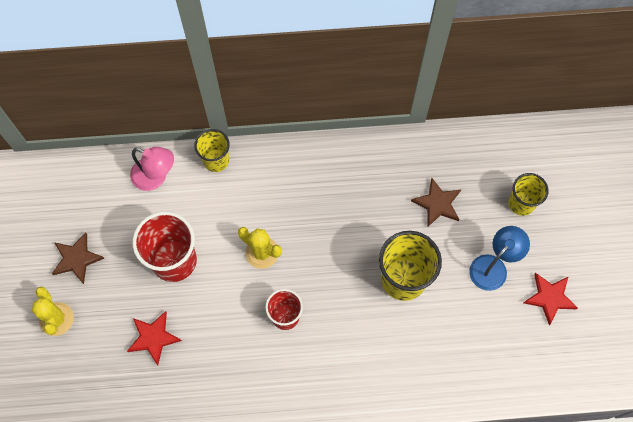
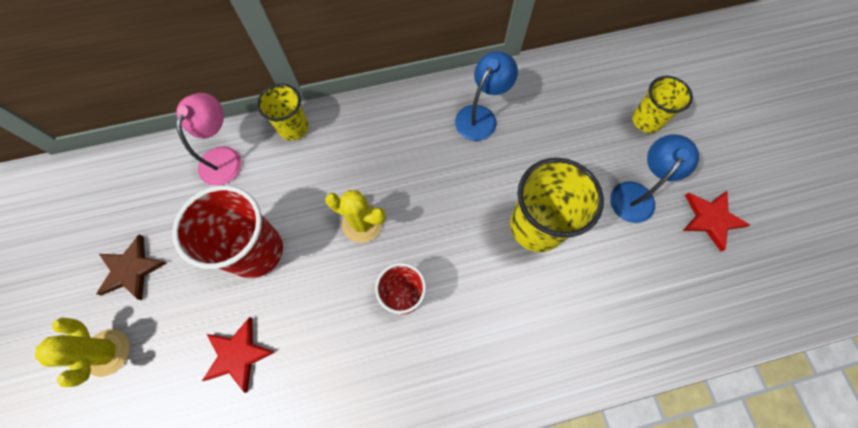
camera: 10 degrees left, 0 degrees up
(155, 177) = (224, 157): pink lamp -> pink lamp turned 90 degrees counterclockwise
(377, 176) = (480, 116): none -> blue lamp
(437, 203) = (554, 135): brown star -> none

